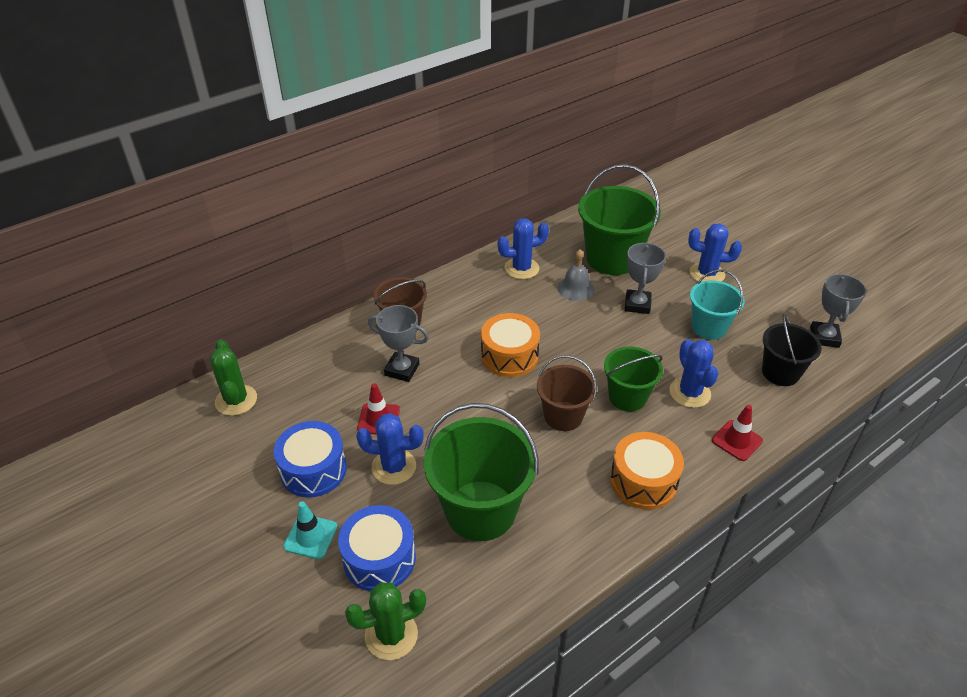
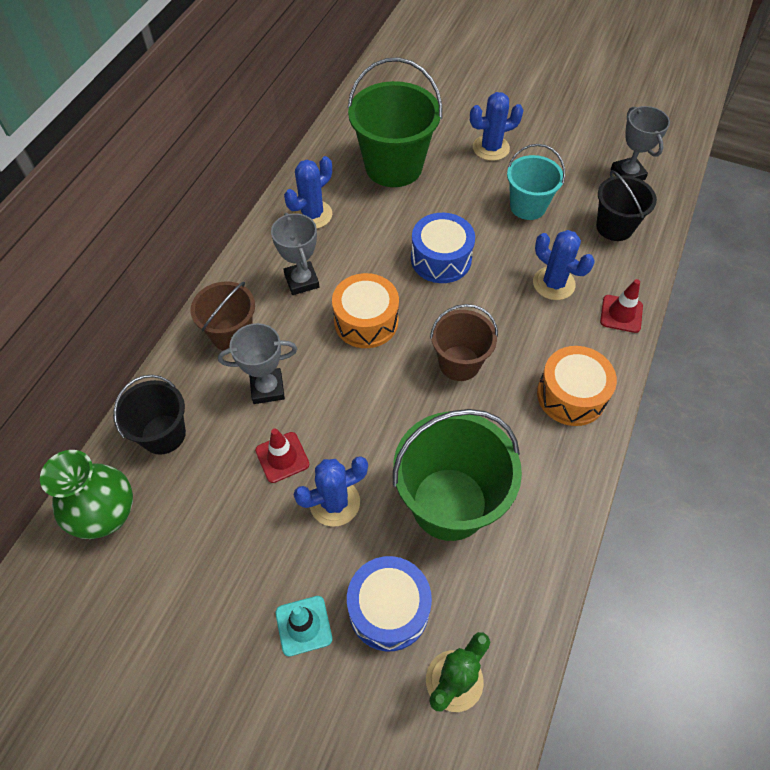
camera: 30 degrees left, 15 degrees up
(236, 400) = (107, 515): green cactus -> green vase
(309, 367) = (163, 434): none -> black bucket
(313, 470) = (253, 550): blue drum -> blue drum (441, 259)
(576, 288) = (381, 215): grey bell -> none
(627, 397) = (503, 314): green bucket -> none
(637, 304) = (449, 209): grey trophy -> grey trophy (302, 281)

